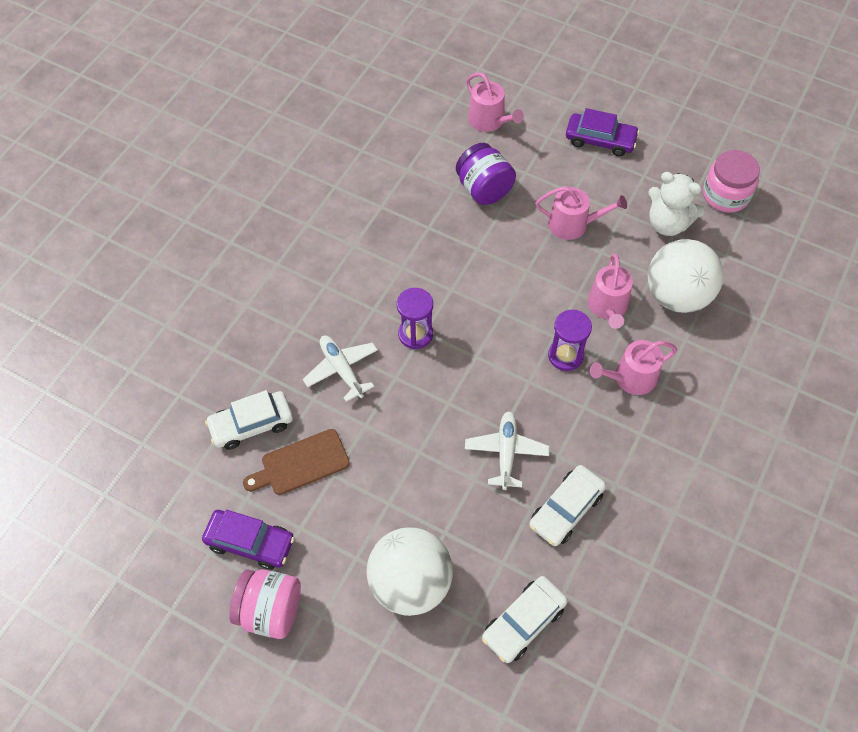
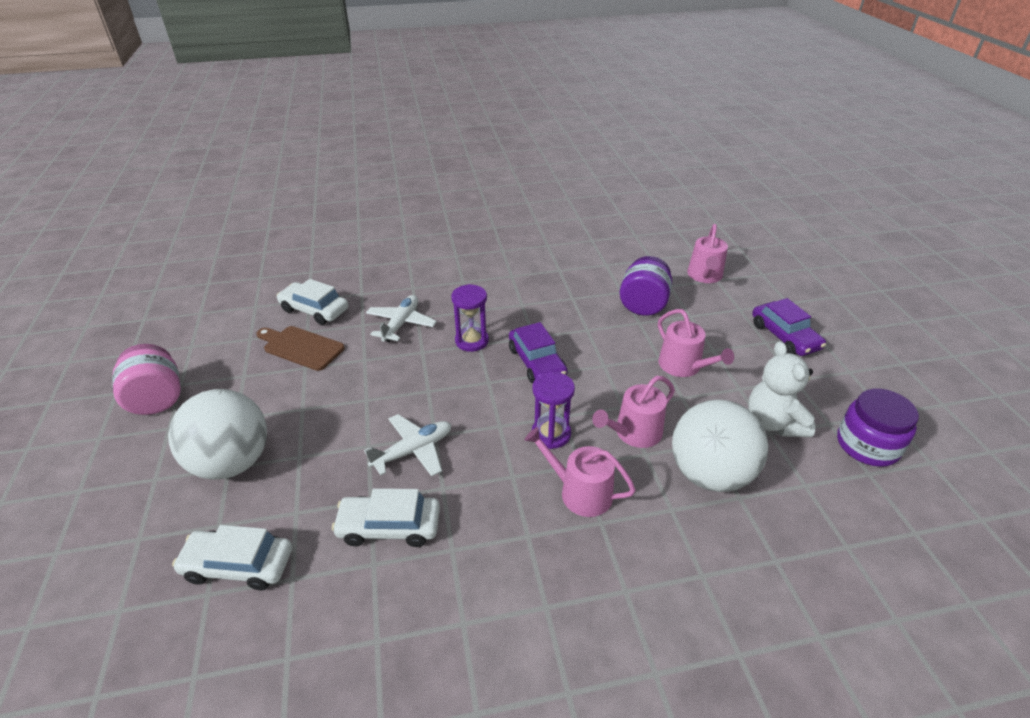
camera: 50 degrees right, 20 degrees down
(250, 542) = (212, 359): purple car -> purple car (536, 362)
(725, 195) = (867, 445): pink jar -> purple jar

